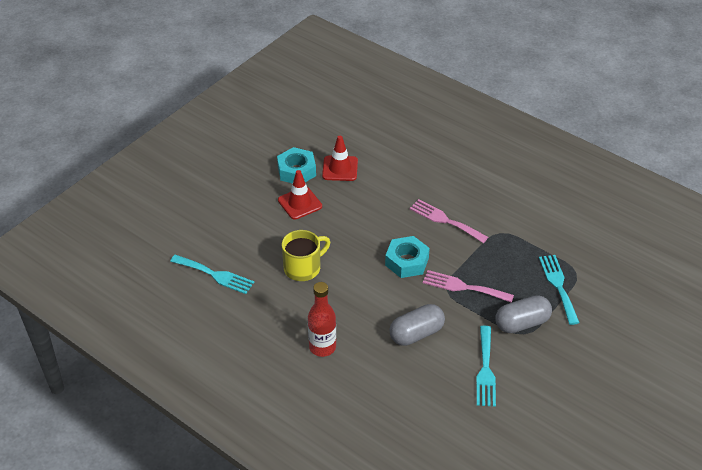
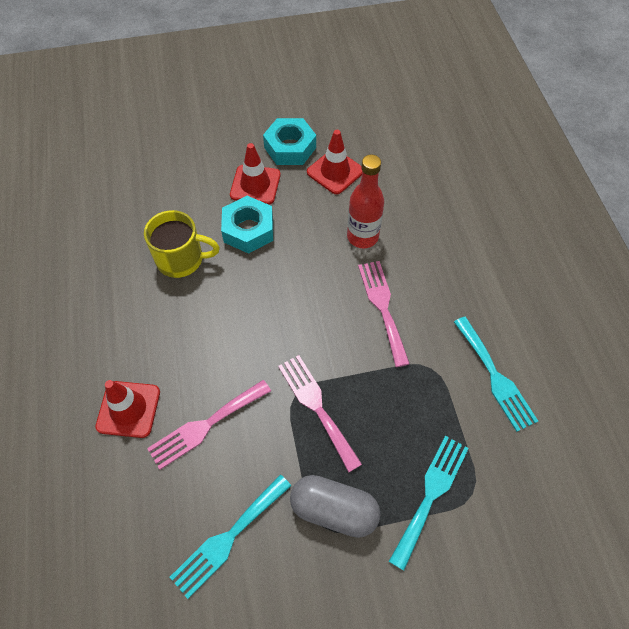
camera: 40 degrees right, 15 degrees up
(215, 275) = (98, 209): turquoise fork -> turquoise fork (495, 377)
(322, 347) = (101, 365): red bottle -> red bottle (362, 237)
(365, 355) = (128, 409): none -> red traffic cone
(407, 261) = (289, 328): turquoise nut -> turquoise nut (248, 230)
(416, 334) = (205, 425): grey capsule -> pink fork

